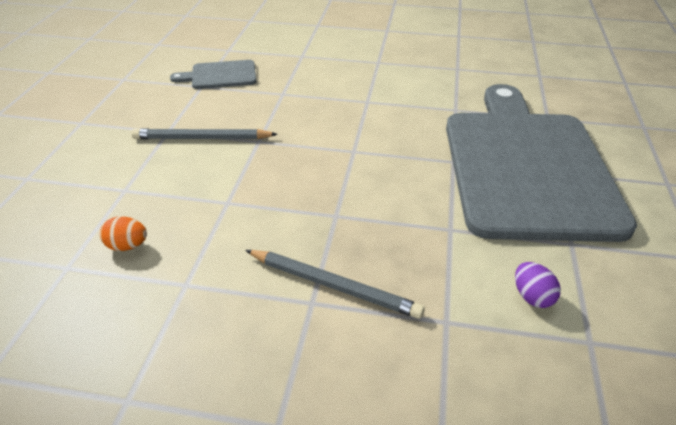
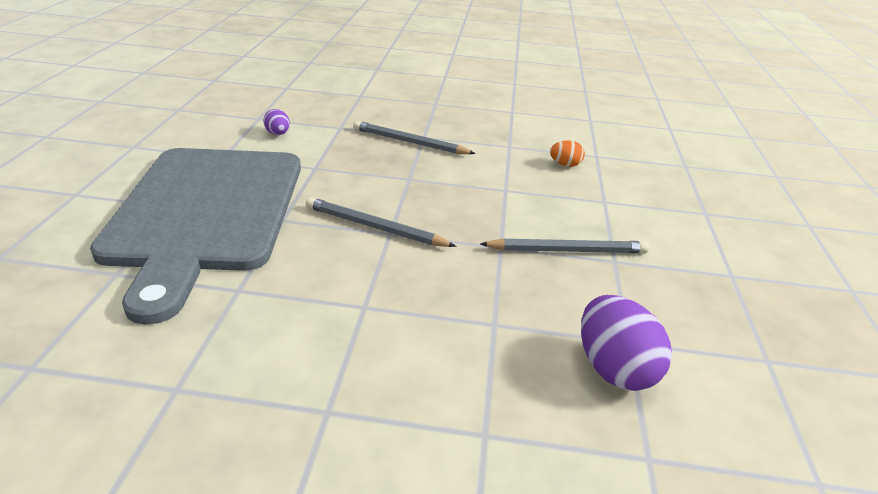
camera: 175 degrees right, 5 degrees down
(220, 75) = (614, 368): grey cutting board -> purple egg
(367, 155) = (375, 227): none -> grey pencil

